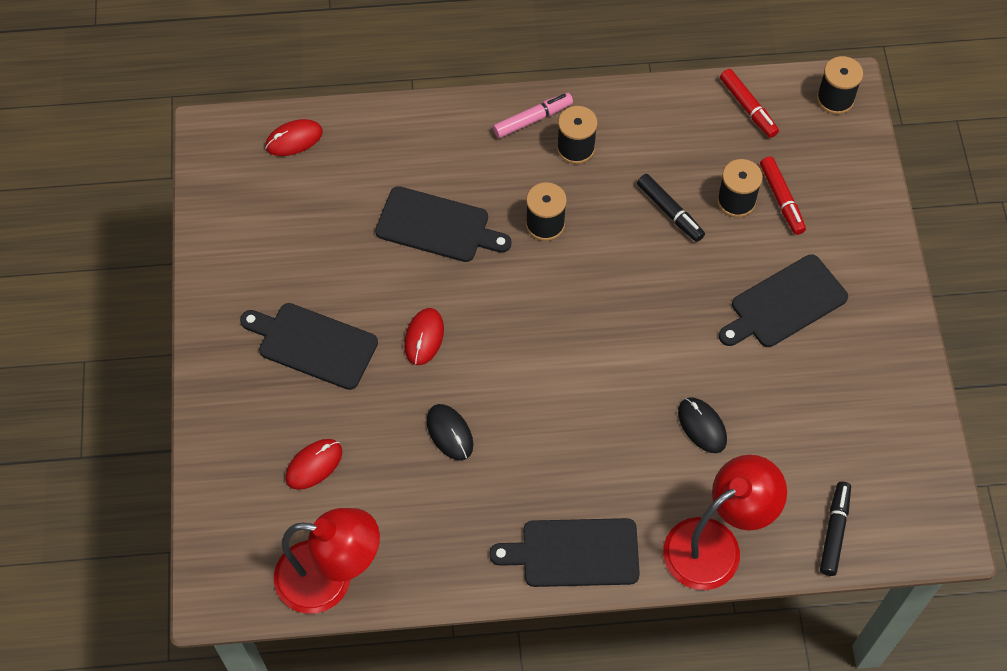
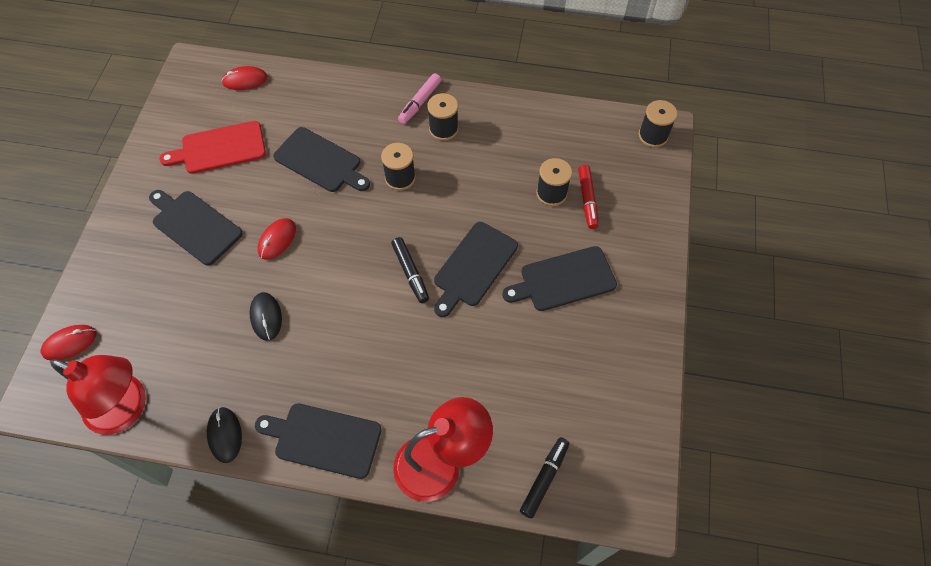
camera: 15 degrees right, 0 degrees up
(301, 239) = (219, 148): none -> red cutting board
(314, 465) = (155, 316): red mouse -> red mouse (70, 343)
(533, 119) = (420, 102): pink marker -> pink marker turned 135 degrees clockwise
(670, 212) = (497, 190): black marker -> black marker (410, 273)
(674, 314) = (474, 267): none -> black cutting board
(702, 426) = (464, 361): black mouse -> black mouse (225, 435)
(748, 108) = (583, 128): red marker -> none

